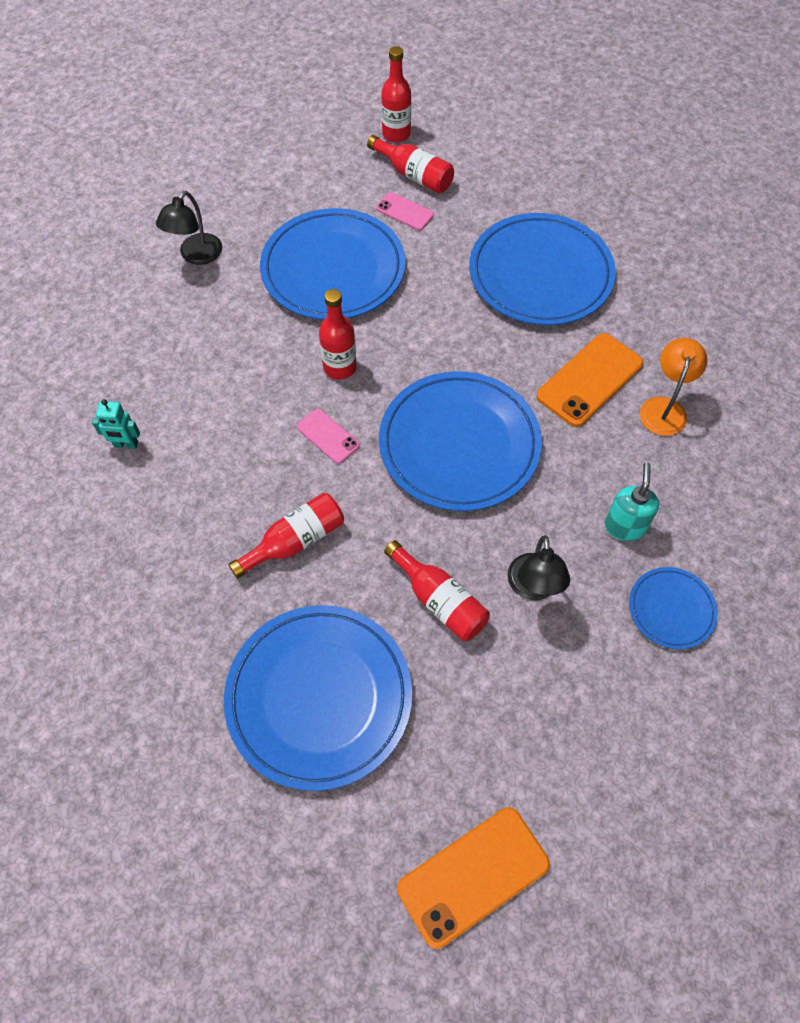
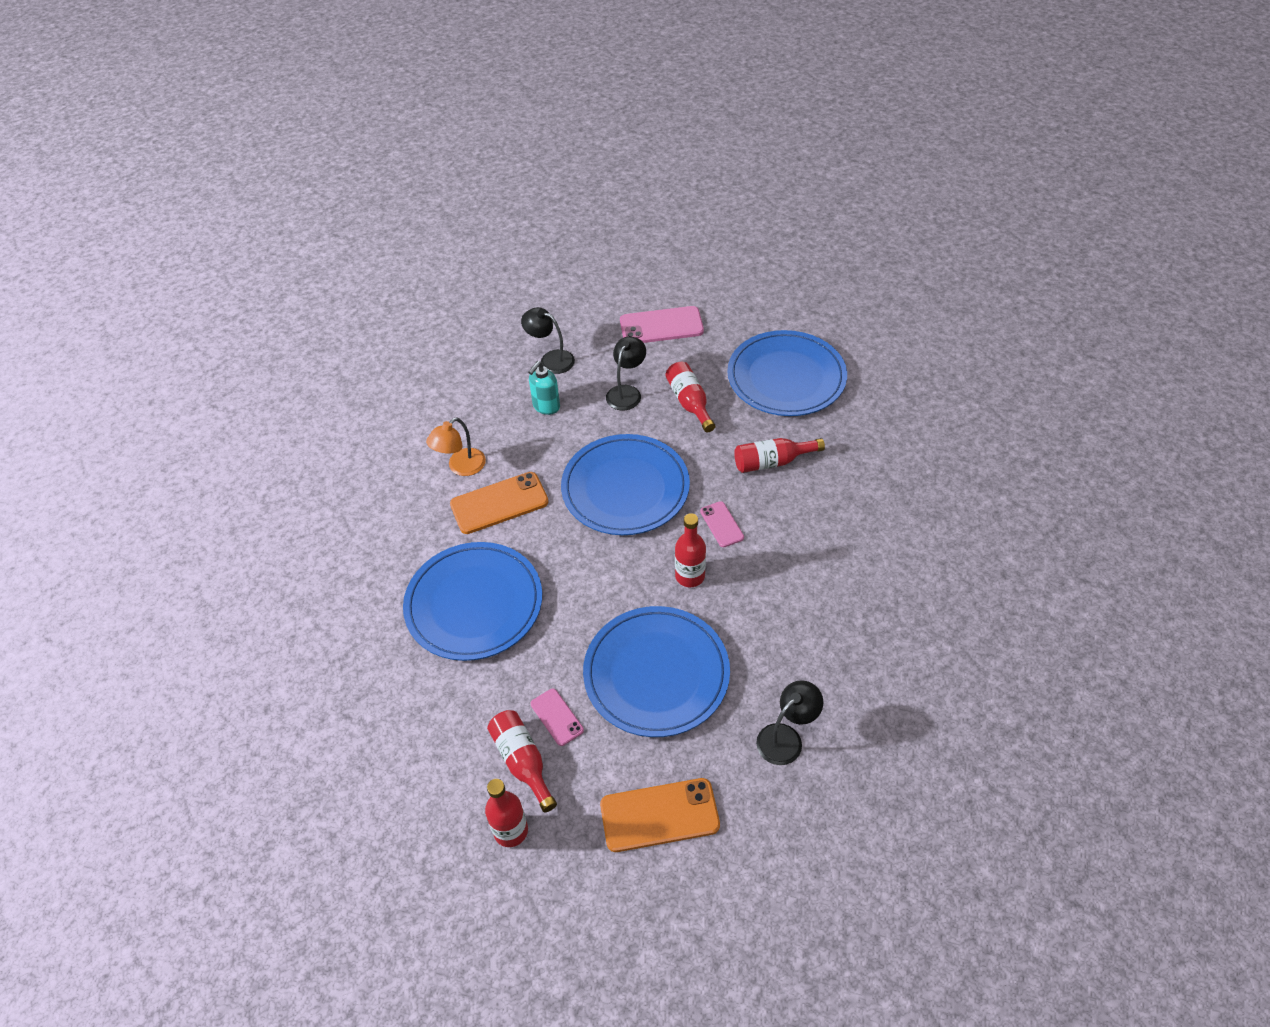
camera: 155 degrees left, 10 degrees down
(126, 444) = (886, 567): turquoise robot -> none
(473, 876) = (732, 290): orange phone -> orange phone (659, 815)
(549, 739) = (661, 326): none -> pink phone
(671, 609) = (551, 359): blue plate -> black lamp

